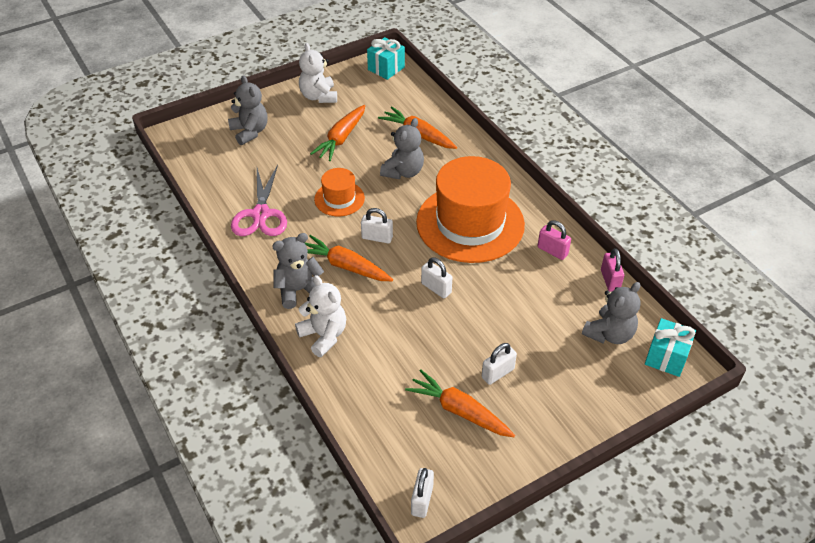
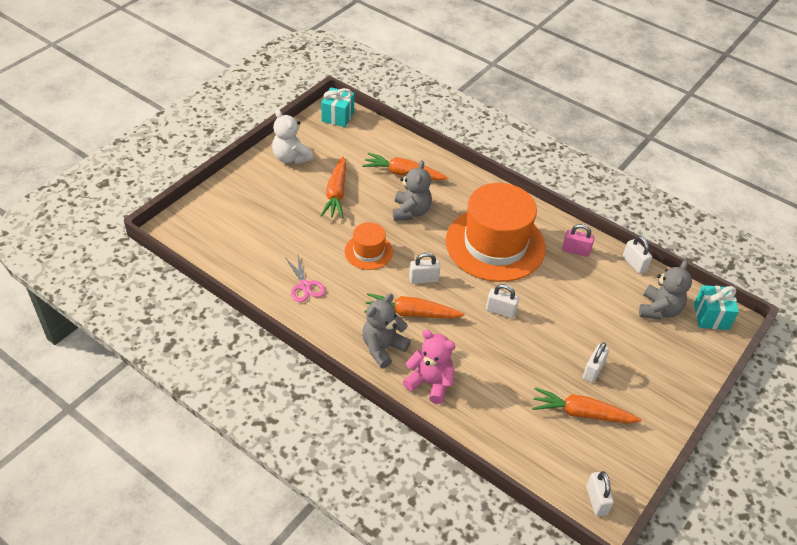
camera: 25 degrees left, 0 degrees up
(250, 132) = (245, 208): grey teddy bear -> none
(261, 214) = (305, 286): pink scissors -> pink scissors, size x0.63
(324, 335) = (430, 383): white teddy bear -> pink teddy bear
(610, 280) = (634, 264): pink padlock -> white padlock

